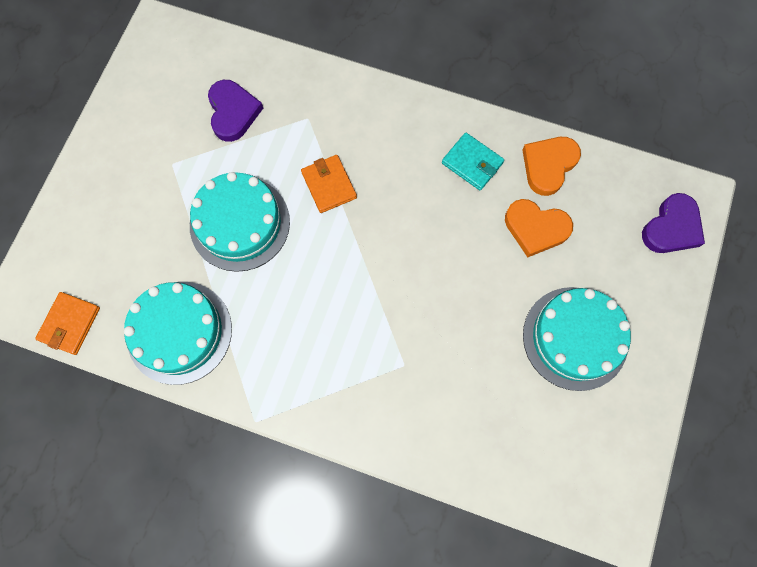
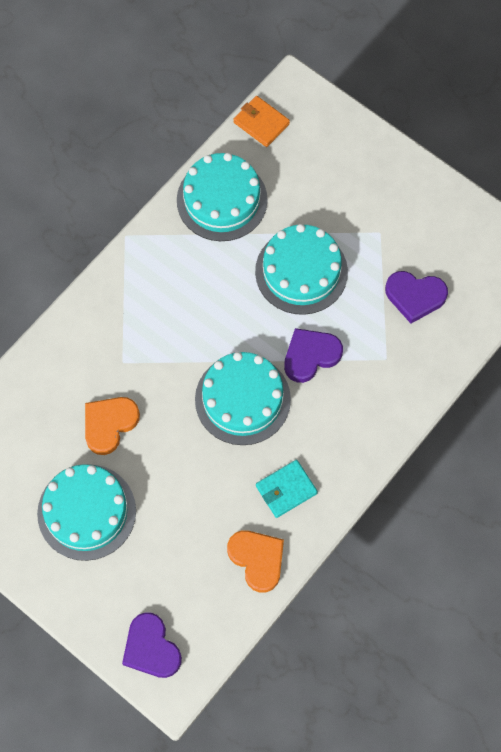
camera: 110 degrees right, 5 degrees down
(329, 185) = (310, 356): orange wallet -> purple heart
(398, 232) = (242, 399): none -> turquoise cake
(535, 228) = (199, 521): orange heart -> orange heart (109, 424)

